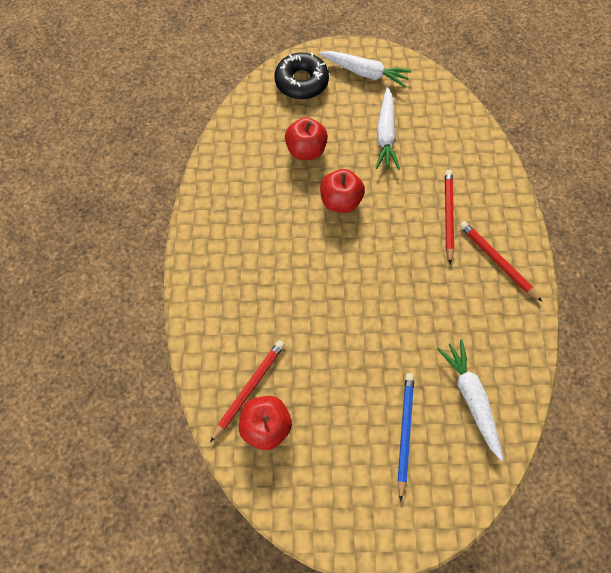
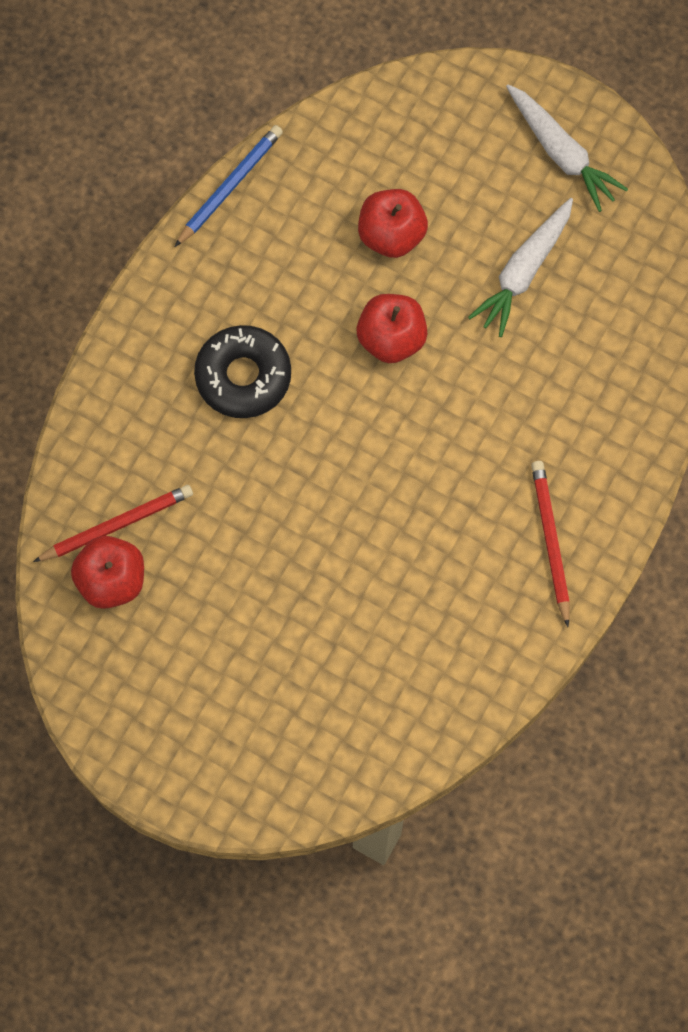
camera: 30 degrees right, 5 degrees up
(301, 82) = (455, 119): black donut -> black donut (243, 376)
(404, 432) = (275, 684): blue pencil -> blue pencil (230, 186)
(448, 215) = (529, 441): red pencil -> none
(470, 397) = (386, 691): white carrot -> none

